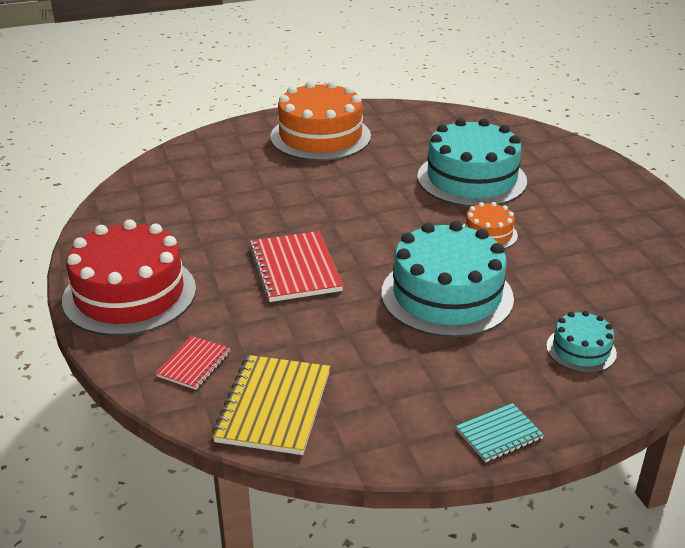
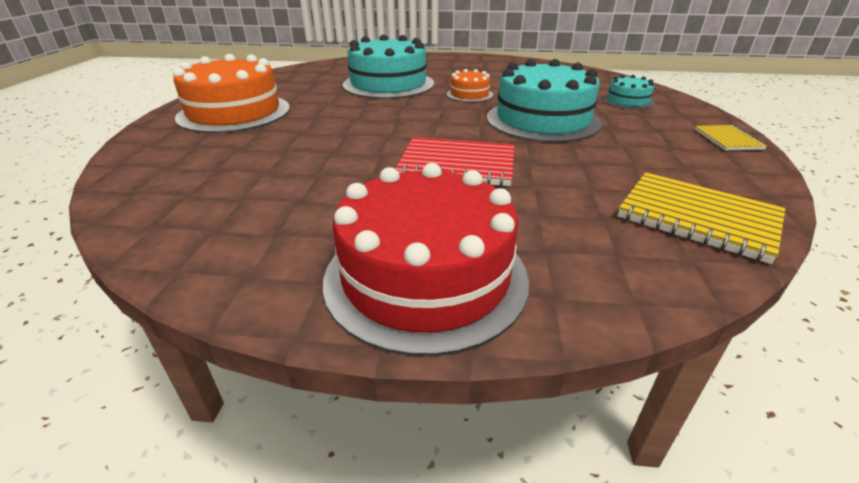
camera: 65 degrees left, 0 degrees up
(194, 364) = (612, 252): red notebook -> none
(499, 434) = (728, 139): turquoise notebook -> yellow notebook

